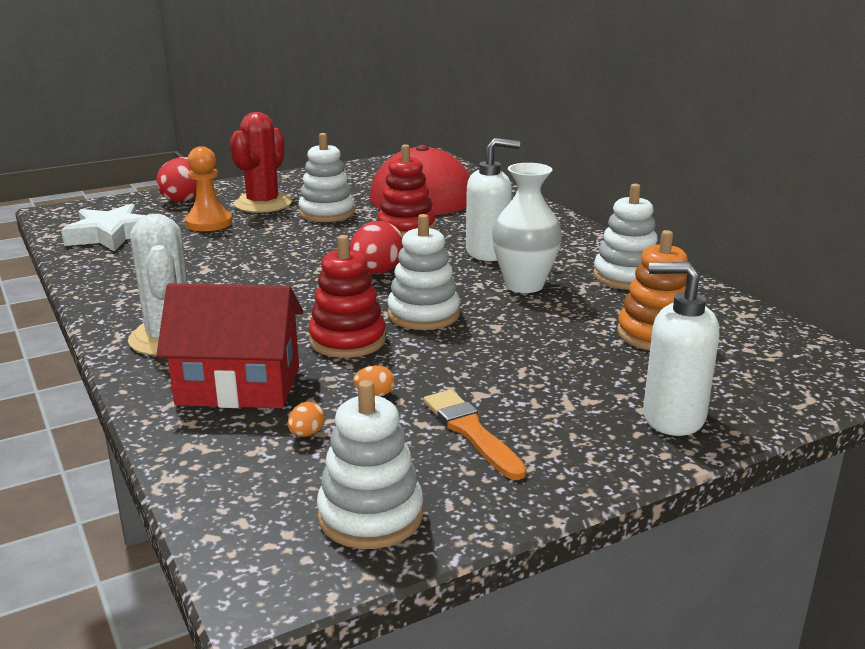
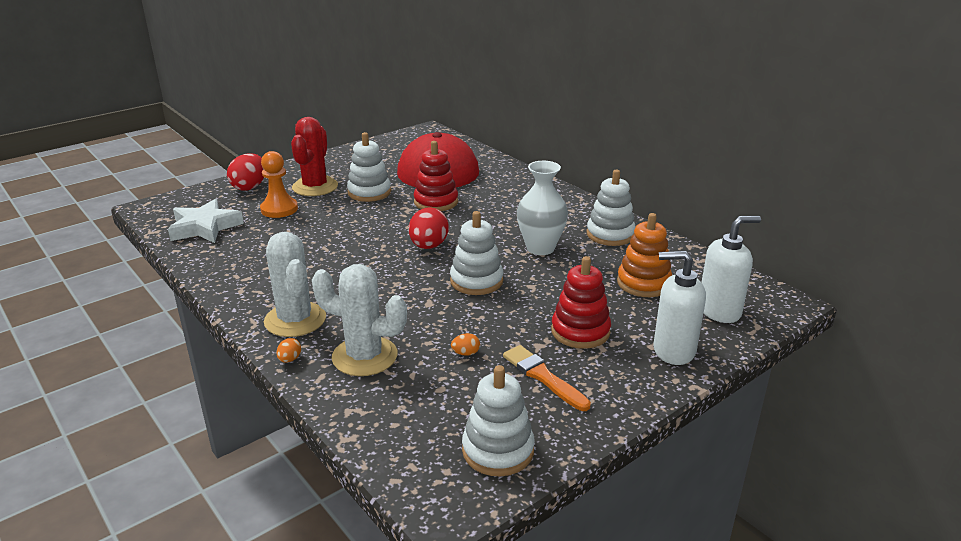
camera: 10 degrees left, 5 degrees up
(239, 386) = (364, 356): red house -> white cactus
(306, 434) = (429, 391): orange egg -> orange egg (290, 359)
(347, 340) = (429, 309): red stacking toy -> red stacking toy (580, 331)
(488, 253) = (505, 221): white soap dispenser -> white soap dispenser (719, 311)

